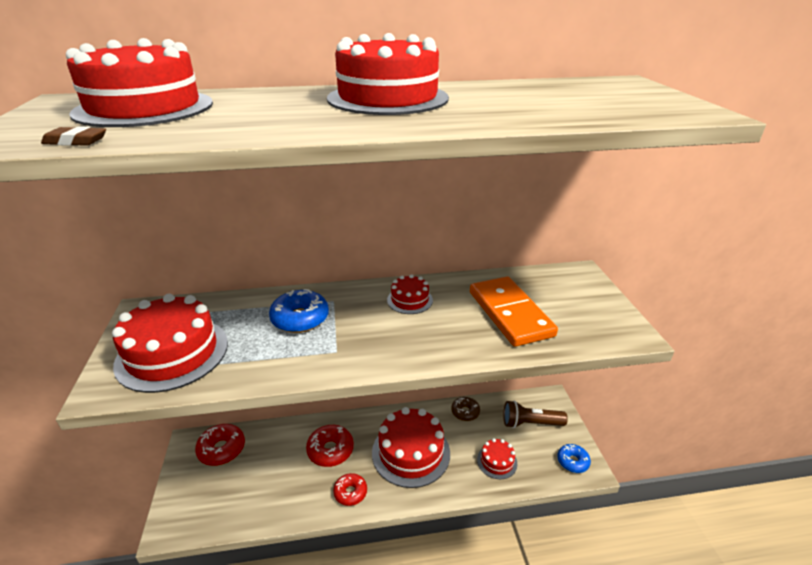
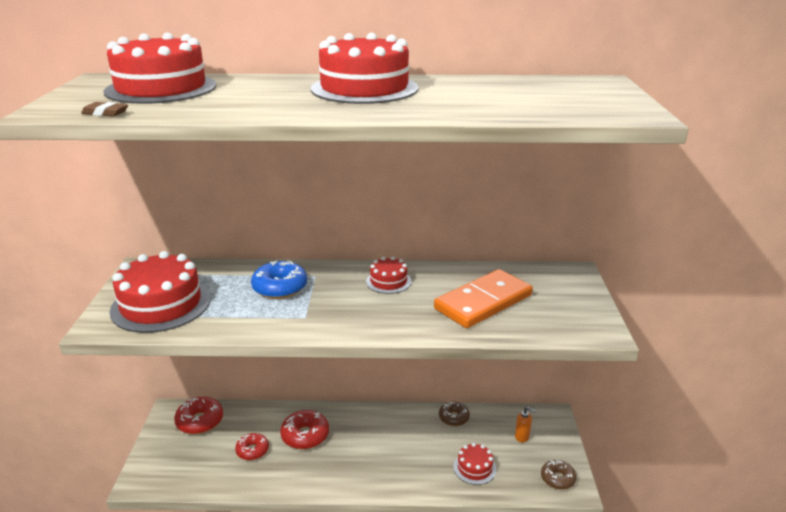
camera: 10 degrees right, 5 degrees down
(350, 492) = (316, 475): red donut -> red donut (252, 450)
(411, 452) = (386, 448): red cake -> none
(509, 313) = (483, 302): orange domino -> orange domino turned 60 degrees clockwise
(530, 423) = (522, 437): brown flashlight -> orange soap dispenser
(572, 461) = (557, 478): blue donut -> brown donut

